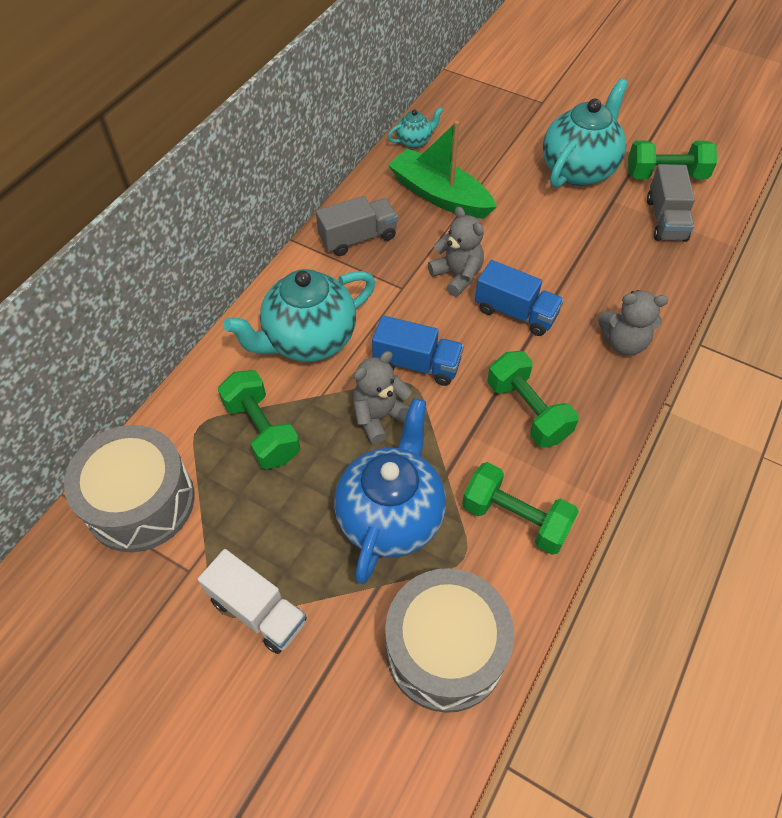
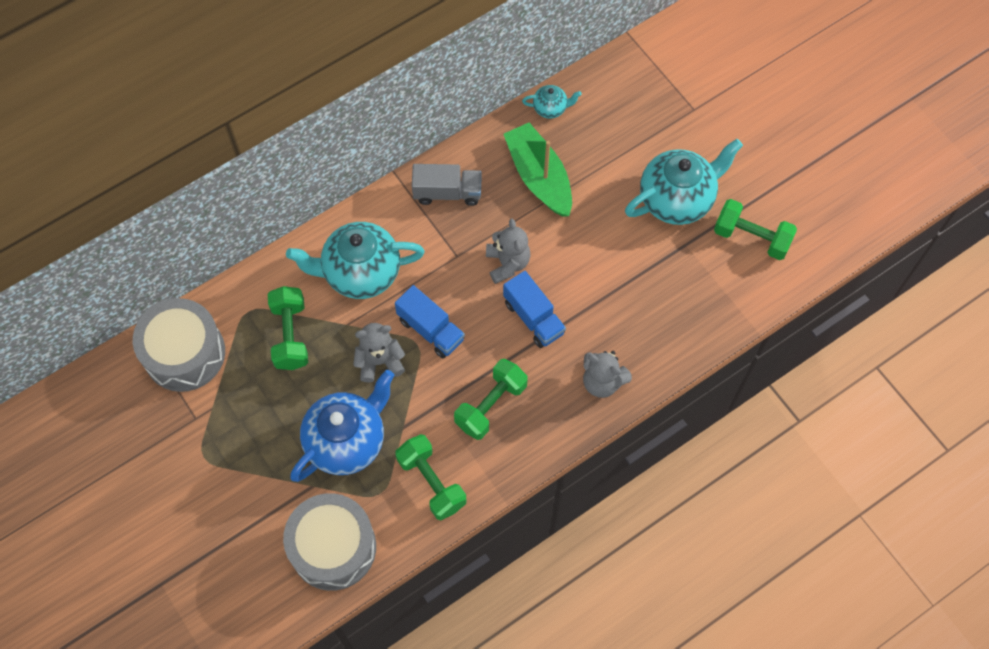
camera: 25 degrees right, 10 degrees up
(258, 611) = (227, 466): white truck -> none
(528, 411) = (491, 405): green dumbbell -> green dumbbell turned 45 degrees clockwise
(665, 219) = (718, 283): grey truck -> none

